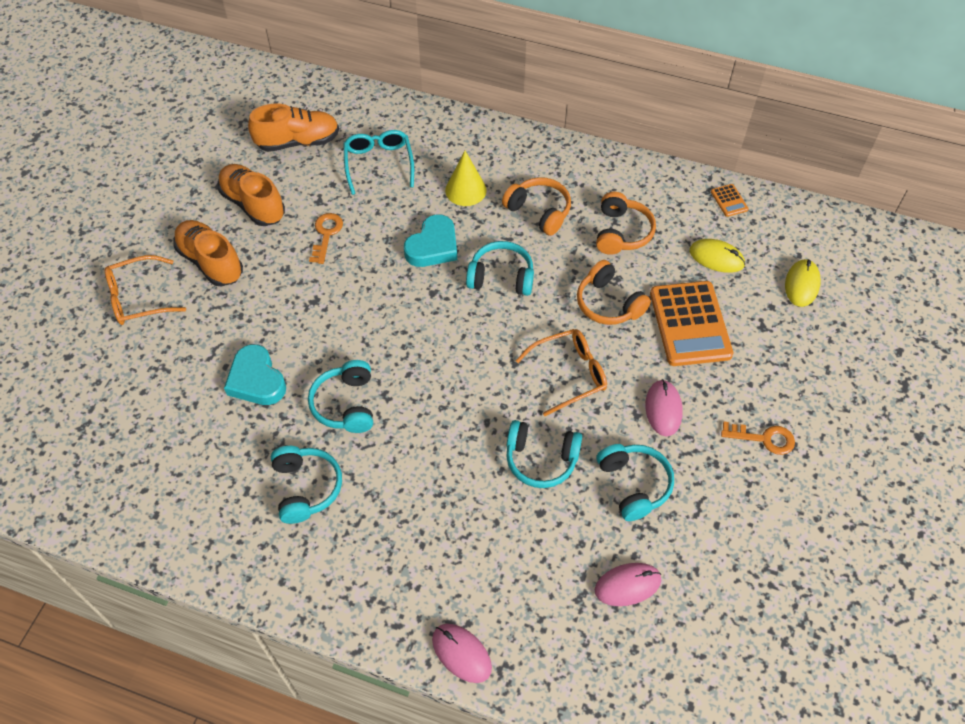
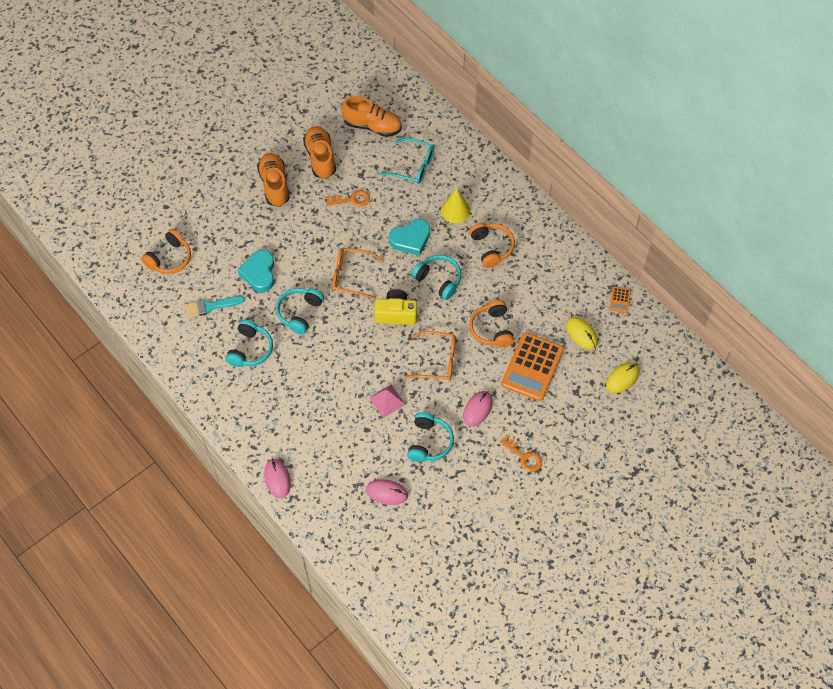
camera: 30 degrees right, 5 degrees up
(138, 298) = (222, 188): orange glasses -> orange glasses (351, 276)
(211, 458) = (210, 306): none -> turquoise brush
(326, 234) = (352, 199): orange key -> orange key turned 45 degrees clockwise
(379, 164) = (413, 166): turquoise glasses -> turquoise glasses turned 90 degrees clockwise
(476, 343) = (396, 314): none -> yellow camera
(541, 459) = (387, 401): turquoise headphones -> pink pyramid
(621, 232) = (533, 287): orange headphones -> orange headphones (170, 258)

